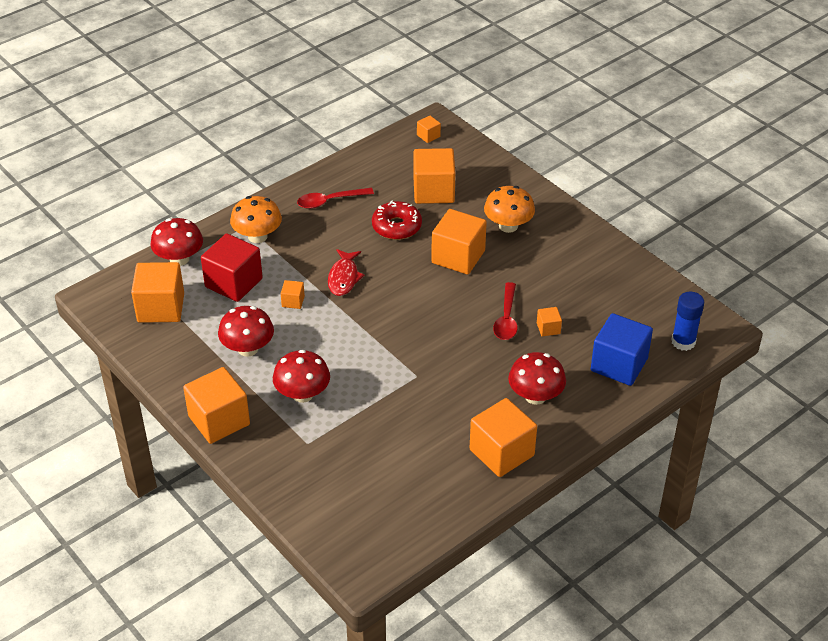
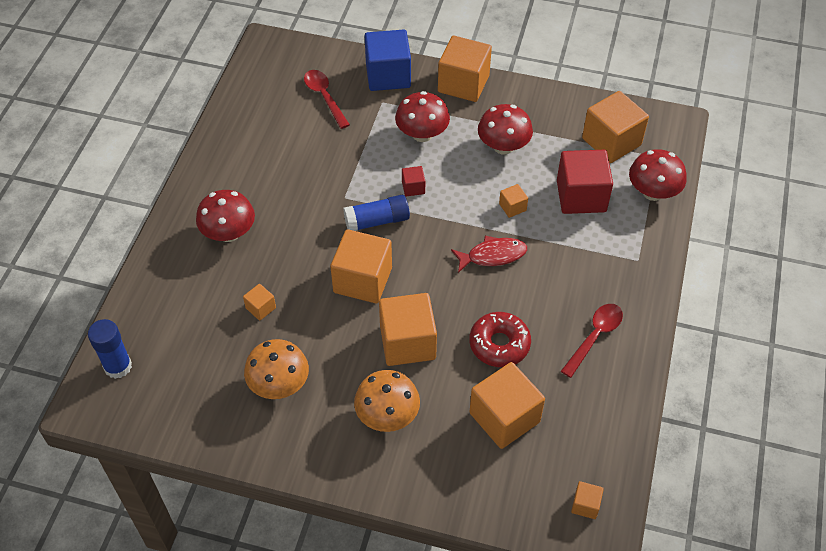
camera: 145 degrees right, 10 degrees up
(257, 236) = (615, 254): orange mushroom -> orange mushroom (279, 384)
(344, 278) = (493, 255): red fish -> red fish turned 105 degrees clockwise
(354, 354) = (413, 187): none -> red cube
(407, 344) = (377, 221): none -> blue glue stick
(501, 452) = (225, 170): orange cube -> orange cube (362, 280)
(506, 318) = (308, 297): red spoon -> red spoon (324, 97)
(619, 365) = (170, 305): blue cube -> blue cube (388, 75)

